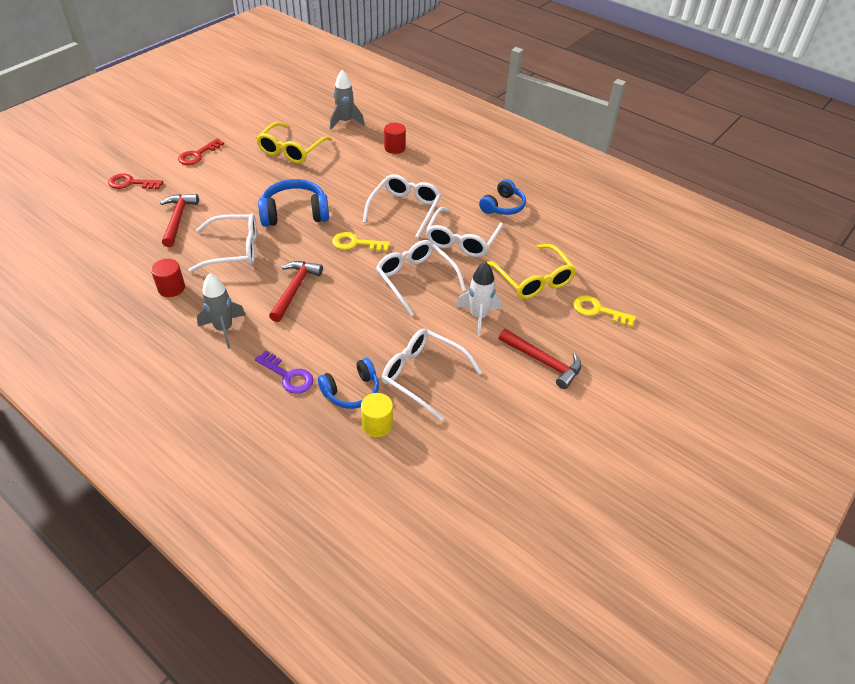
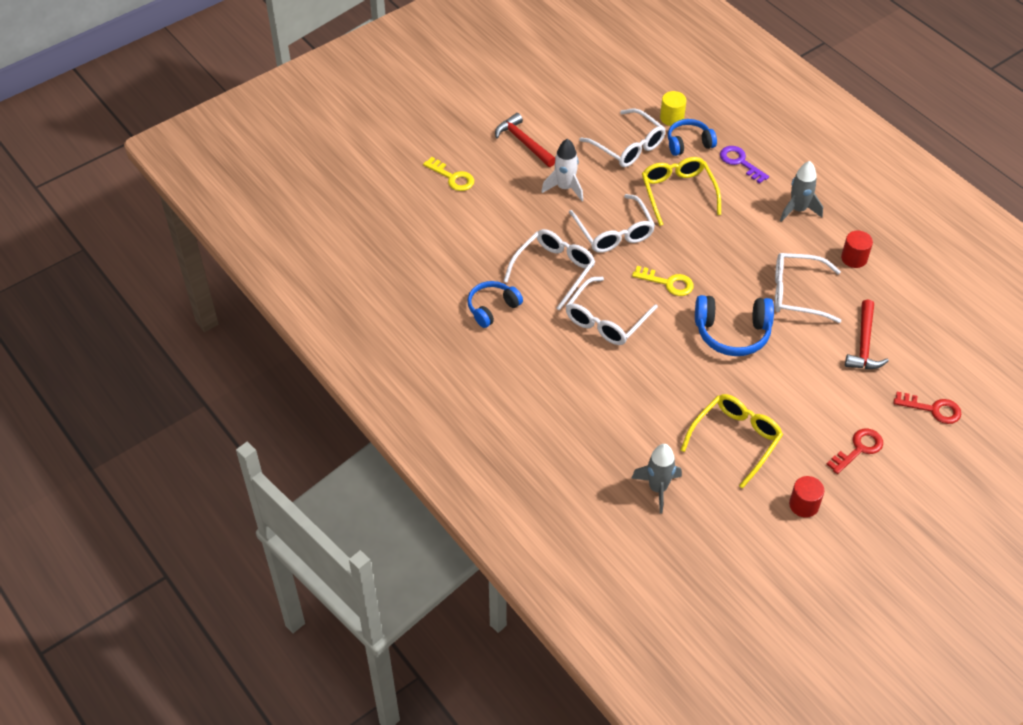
camera: 165 degrees left, 5 degrees up
(294, 289) = (734, 239): red hammer -> none
(395, 148) = (597, 424): red cylinder -> red cylinder (804, 505)
(534, 280) = (498, 215): yellow glasses -> yellow glasses (678, 192)

